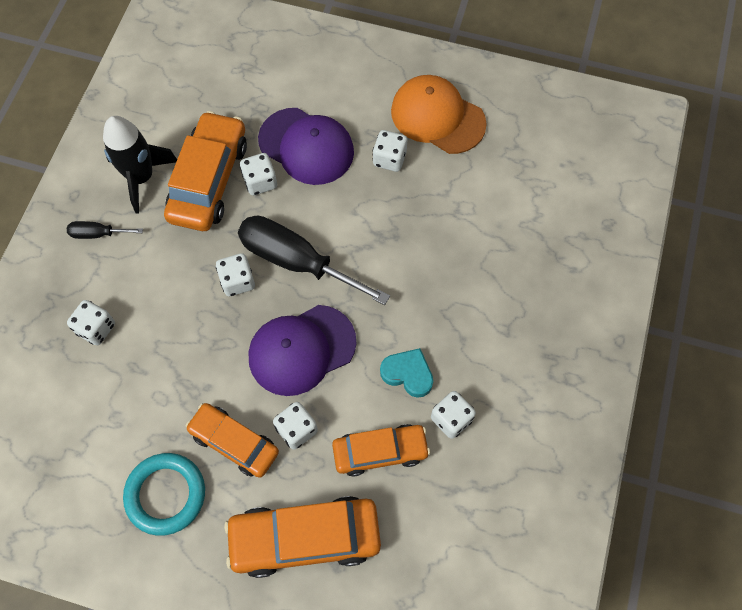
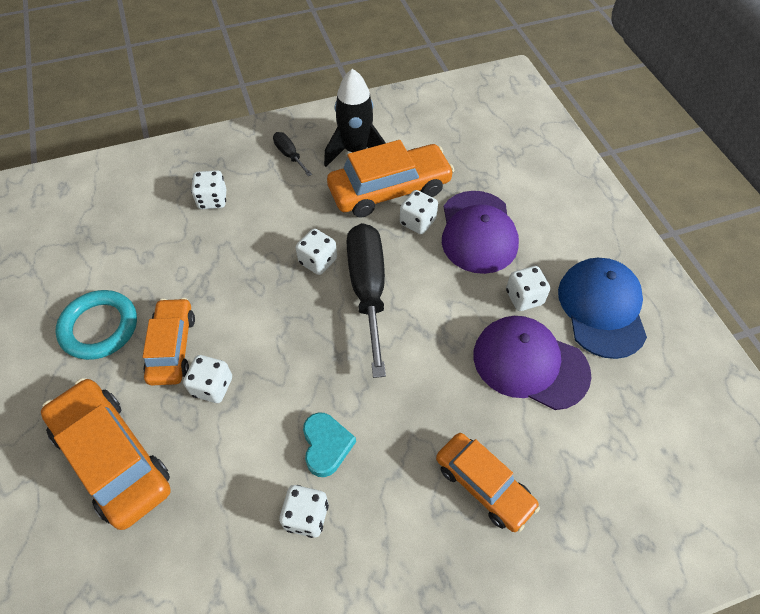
camera: 55 degrees right, 10 degrees down
(301, 350) = (289, 344): purple cap -> purple cap (530, 364)
(380, 452) = (232, 470): orange car -> orange car (484, 485)
(437, 117) = (601, 308): orange cap -> blue cap

